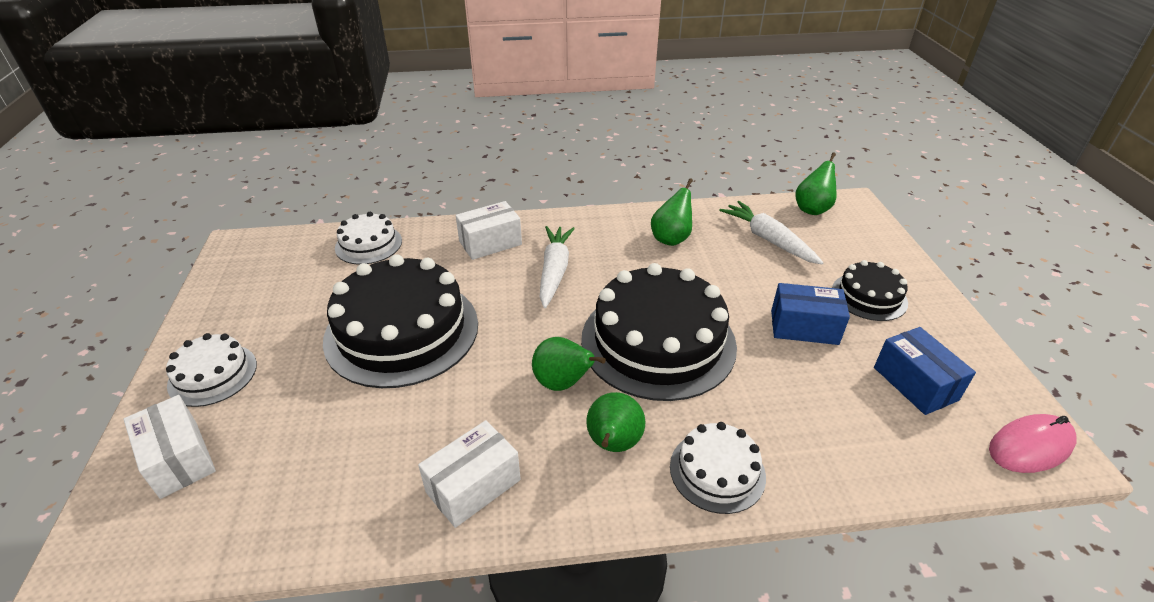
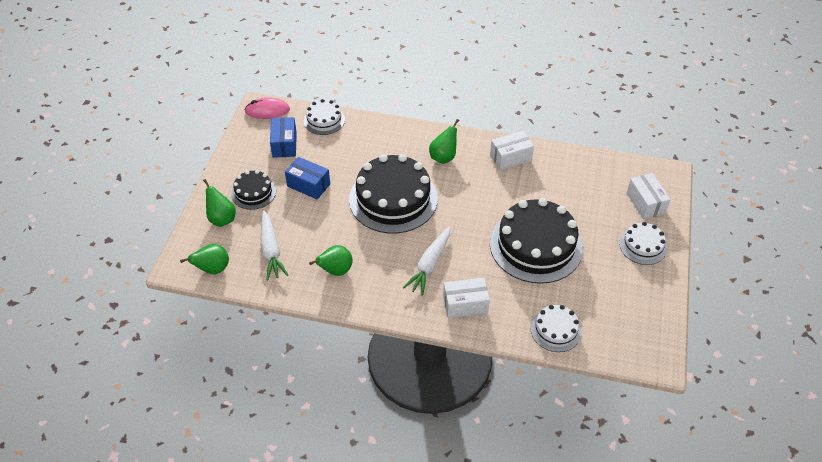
camera: 160 degrees left, 10 degrees up
(562, 383) = (455, 190): green pear -> green pear (222, 219)
(717, 471) = (405, 136): white cake -> white cake (324, 120)

